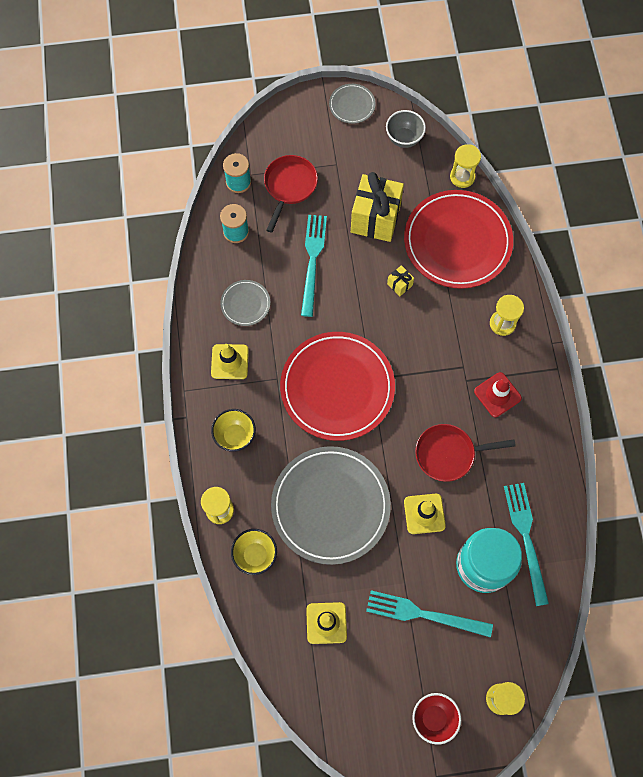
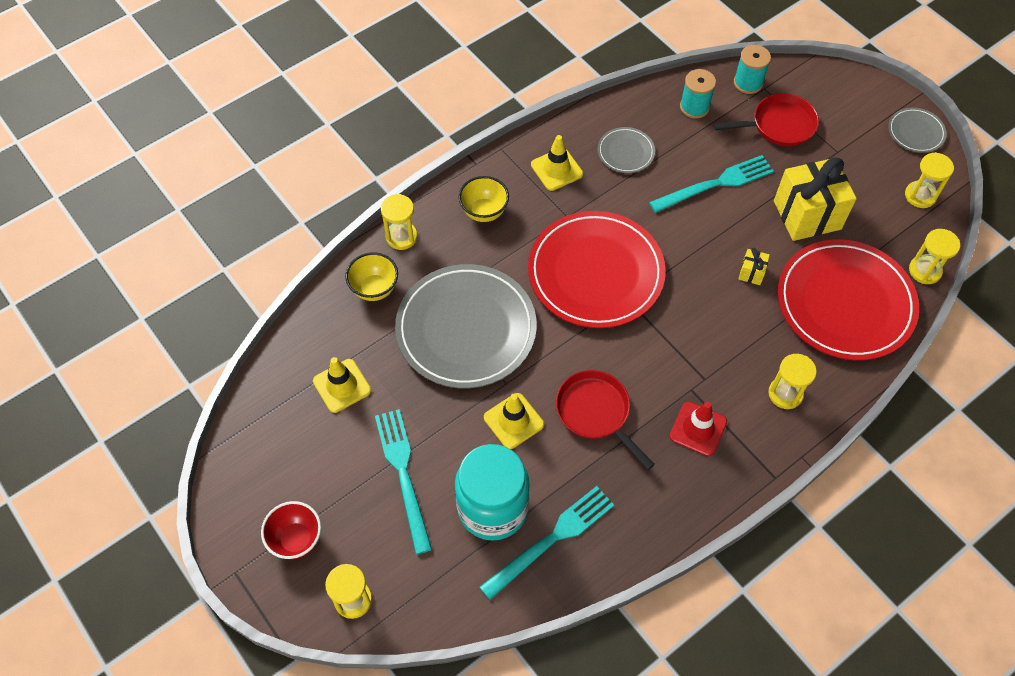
camera: 60 degrees right, 10 degrees down
(404, 139) = (920, 196): grey bowl -> yellow hourglass

